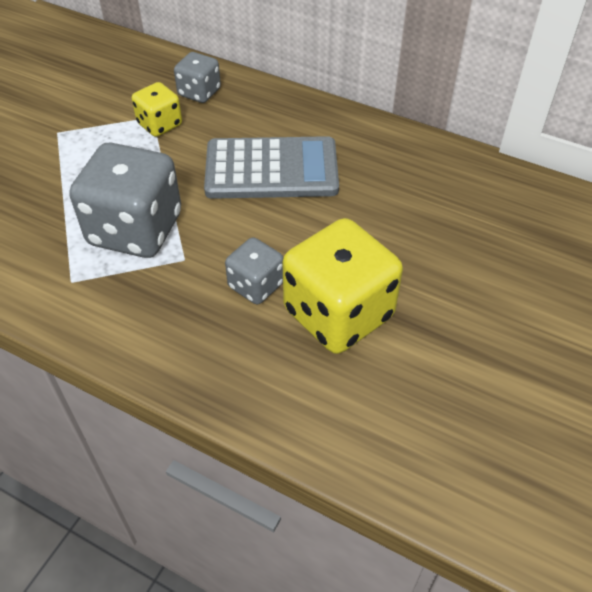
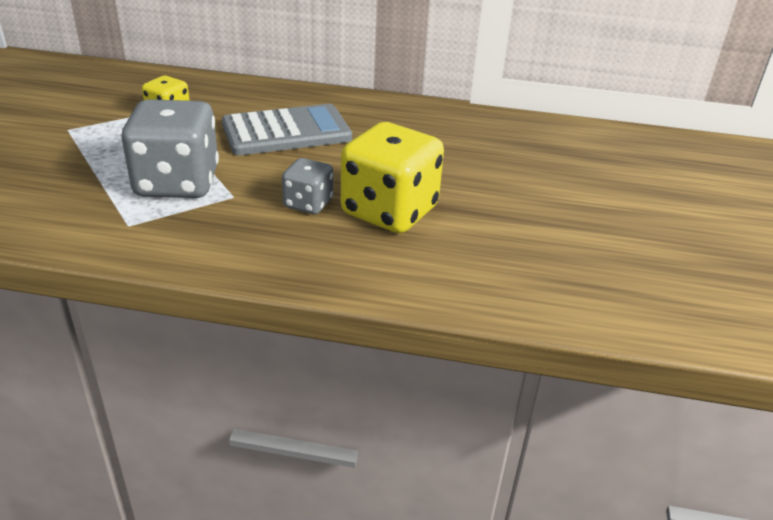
camera: 20 degrees left, 15 degrees down
(199, 92) = (196, 91): grey dice -> none

